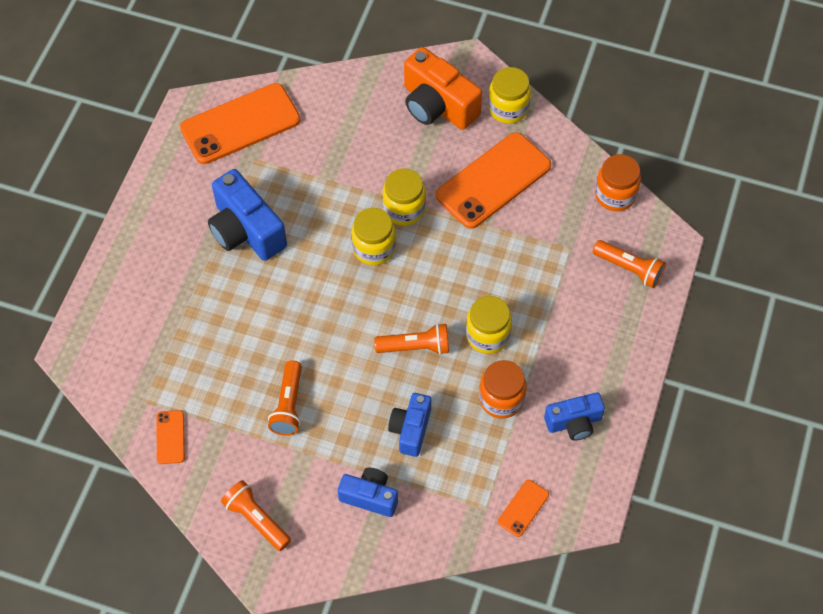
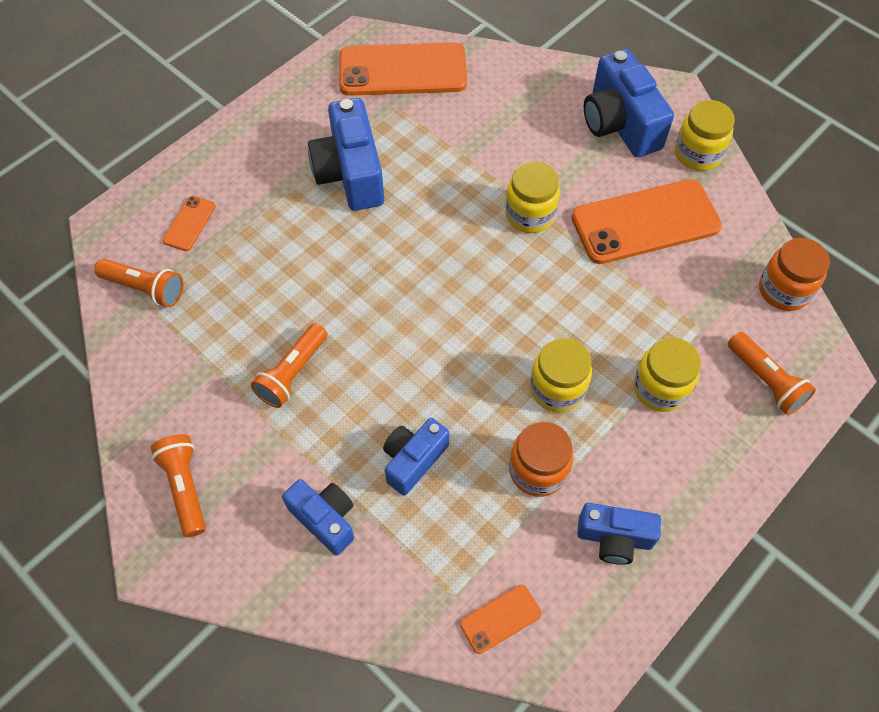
camera: 25 degrees right, 0 degrees up
(170, 437) = (150, 354): orange phone -> orange phone (189, 223)
(374, 248) = (476, 242): yellow jar -> yellow jar (660, 388)
(415, 347) = (467, 367): orange flashlight -> orange flashlight (145, 288)
(437, 105) = (620, 124): orange camera -> blue camera

